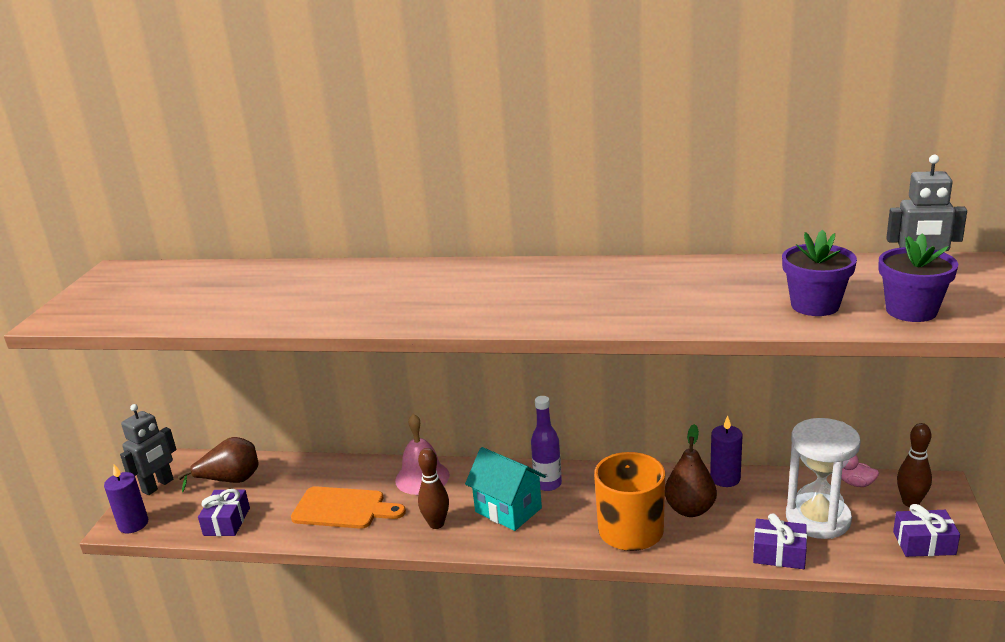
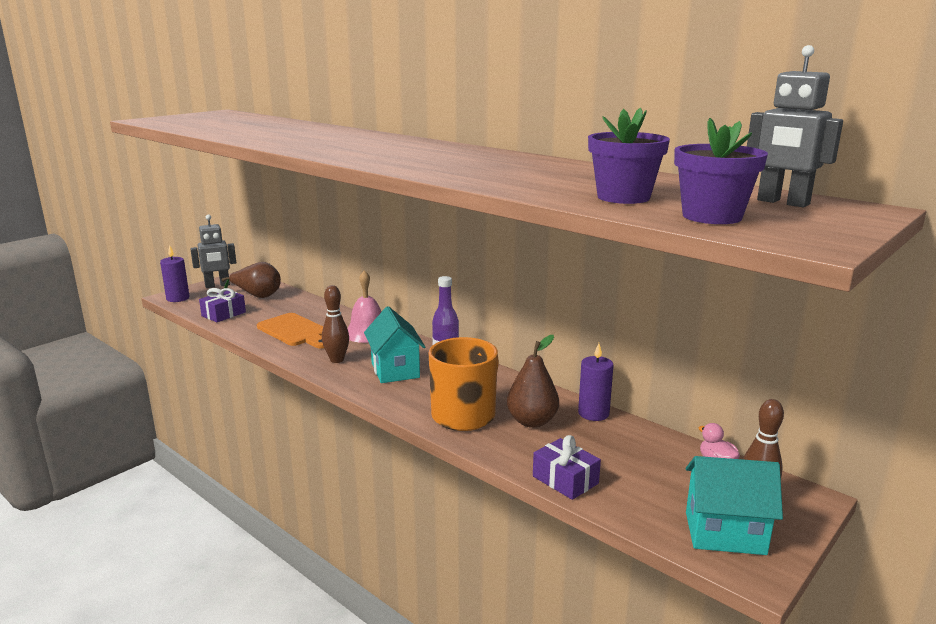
camera: 30 degrees right, 5 degrees down
(818, 519) = (639, 472): white hourglass -> none
(924, 543) = (725, 533): purple gift -> turquoise house

